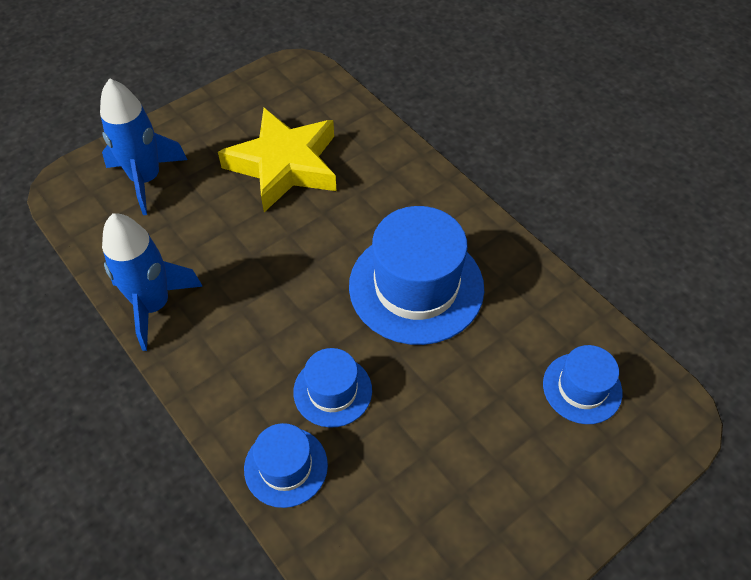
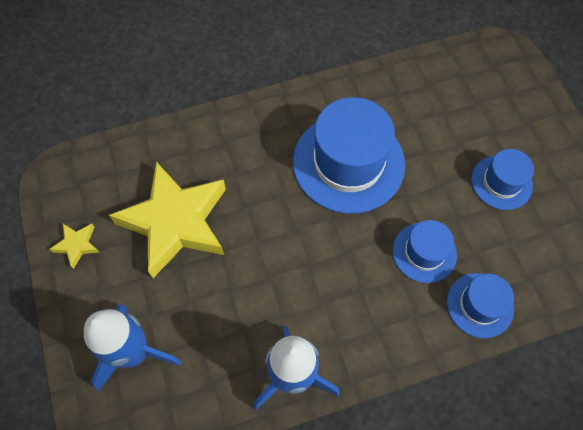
camera: 70 degrees left, 10 degrees up
(235, 106) = (77, 245): none -> yellow star
(582, 388) = (468, 92): blue hat -> blue hat (501, 182)

